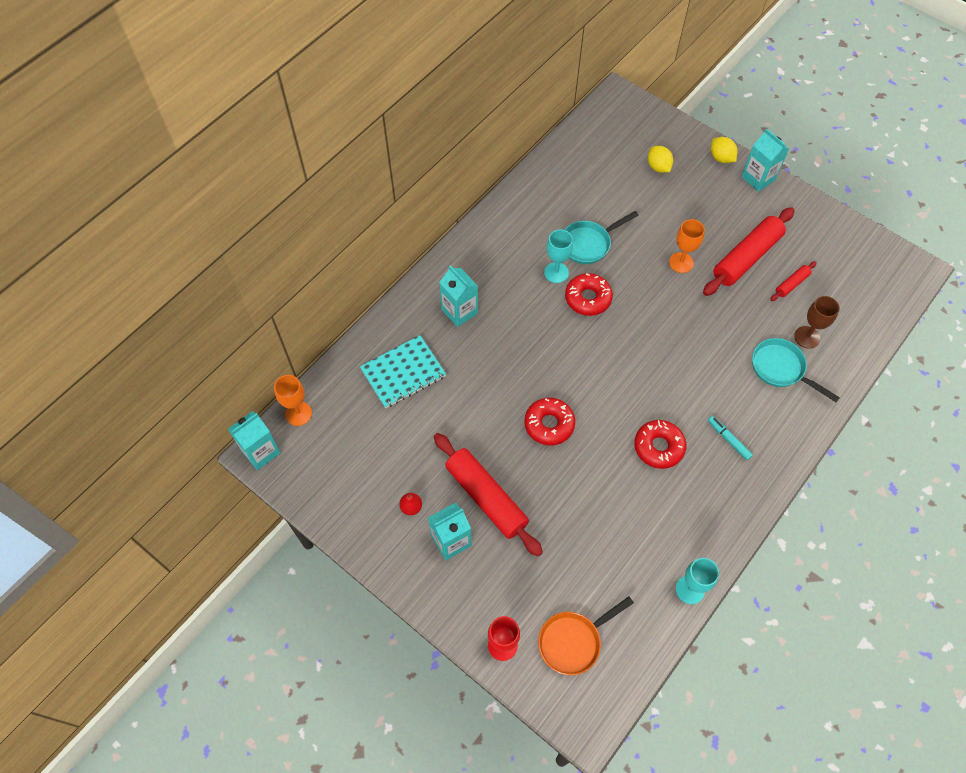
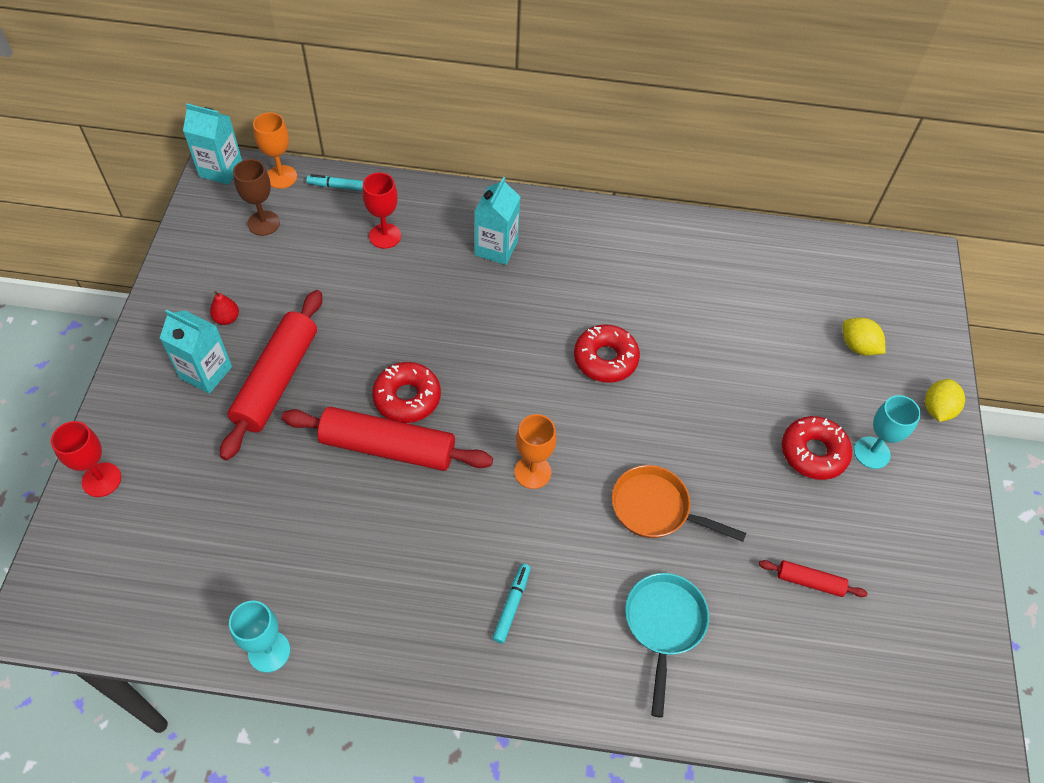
camera: 55 degrees right, 5 degrees down
(336, 379) = (339, 187): none -> turquoise marker
(403, 372) = (385, 236): turquoise notebook -> red goblet
(556, 272) = (616, 312): turquoise goblet -> turquoise goblet (871, 452)
(573, 641) = (138, 550): orange pan -> orange pan (656, 509)
(588, 244) = (682, 325): turquoise pan -> none
(658, 167) = (858, 346): yellow lemon -> yellow lemon turned 75 degrees counterclockwise
(658, 447) = (449, 527): red donut -> red donut (813, 452)
(681, 262) = (736, 434): orange goblet -> orange goblet (532, 472)
(746, 257) = (806, 507): red rolling pin -> red rolling pin (388, 447)
(758, 178) = (945, 466): turquoise carton -> none
(807, 337) = (739, 638): brown goblet -> brown goblet (263, 223)

